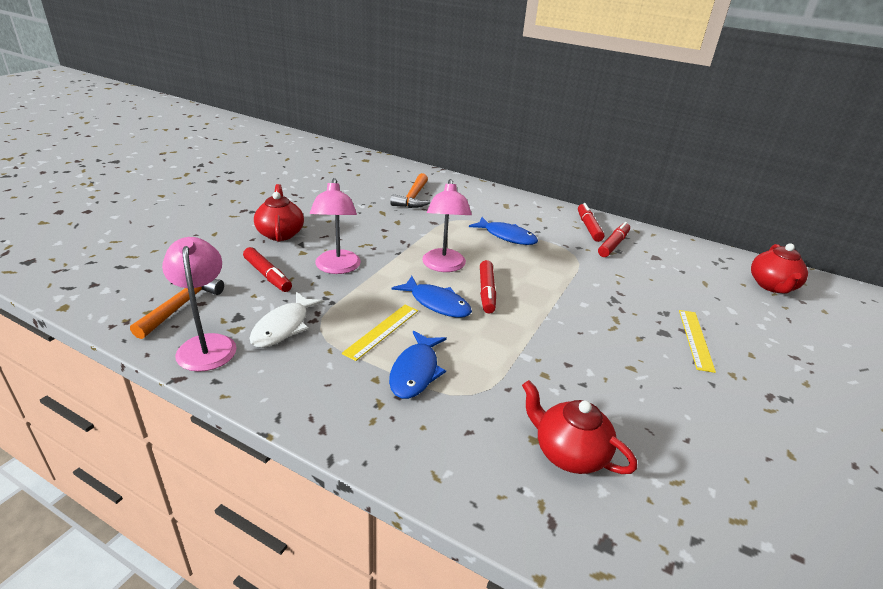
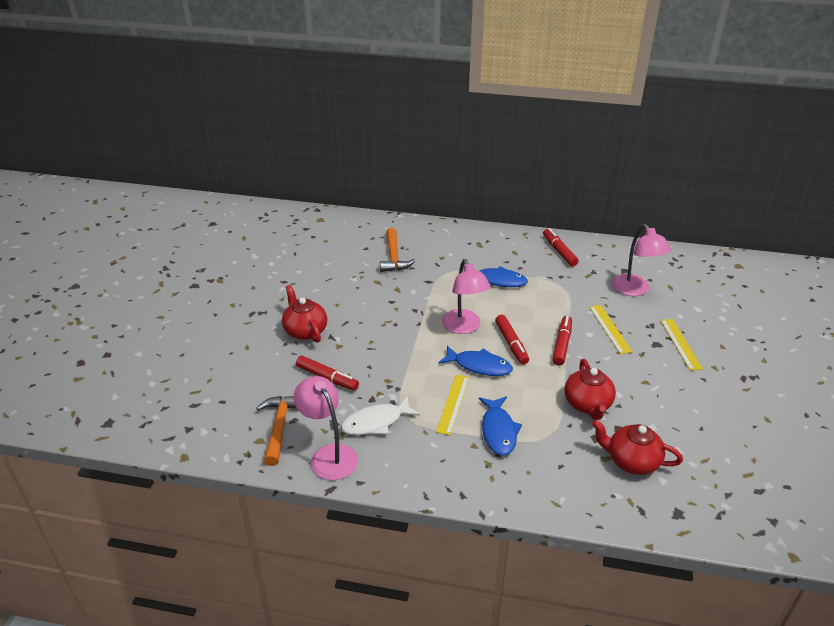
camera: 15 degrees left, 5 degrees up
(283, 327) = (376, 422): white fish -> white fish turned 60 degrees clockwise
(337, 268) = (379, 354): pink lamp -> pink lamp (634, 290)
(611, 305) = (610, 329): none -> yellow ruler
(613, 245) = (587, 266): red marker -> red marker (562, 344)
(772, 286) = (719, 276): red teapot -> red teapot (587, 404)

